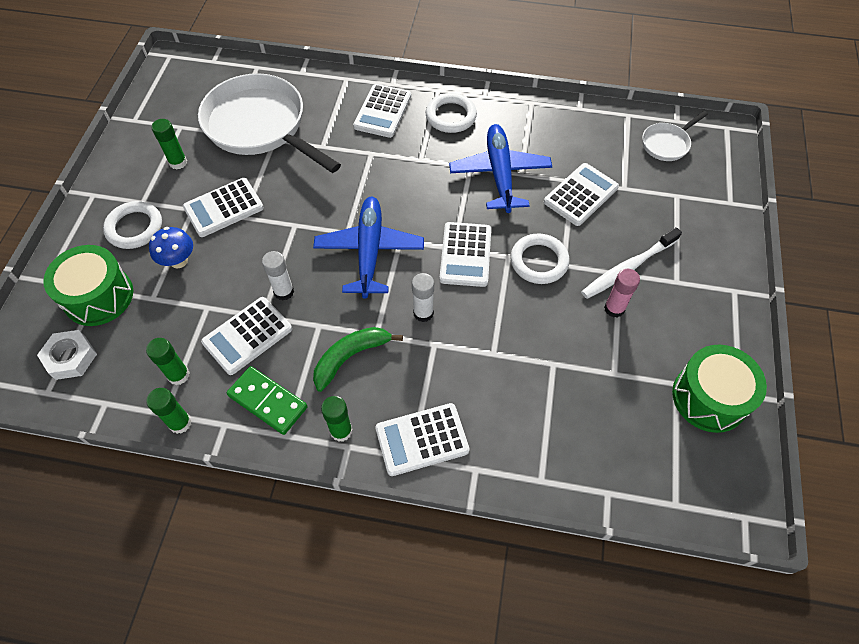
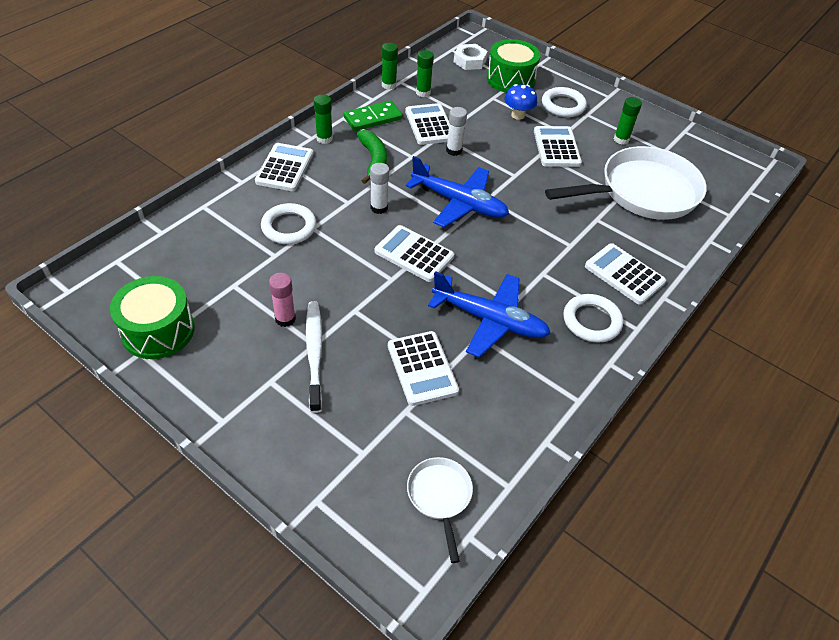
camera: 115 degrees right, 10 degrees down
(539, 261) = (371, 296): white ring -> white ring (289, 227)

